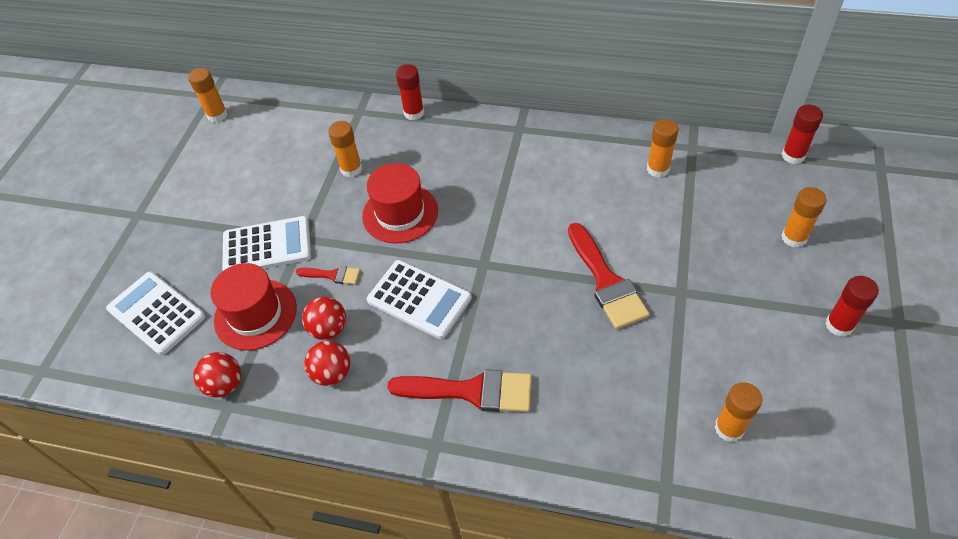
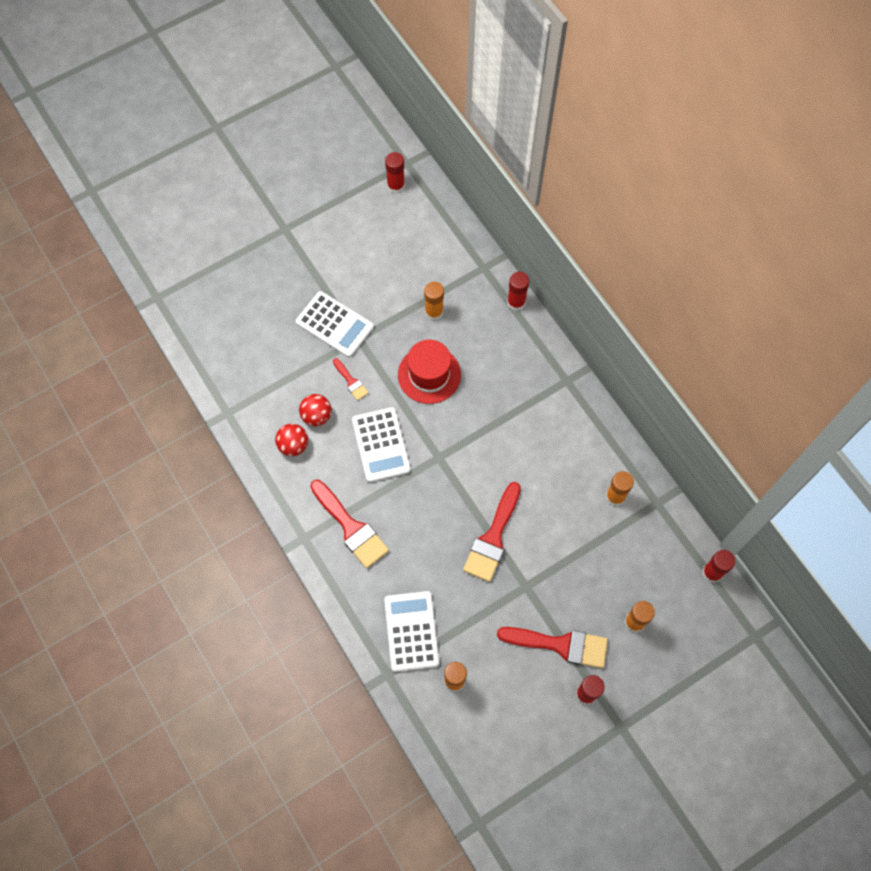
camera: 40 degrees right, 15 degrees up
(156, 313) = (240, 315): white calculator -> white calculator (411, 631)
(217, 115) = (396, 186): orange glue stick -> red glue stick
(225, 384) = (236, 398): red ball -> none
(255, 314) = (288, 367): red hat -> none
(768, 308) = (560, 645): none -> red brush

